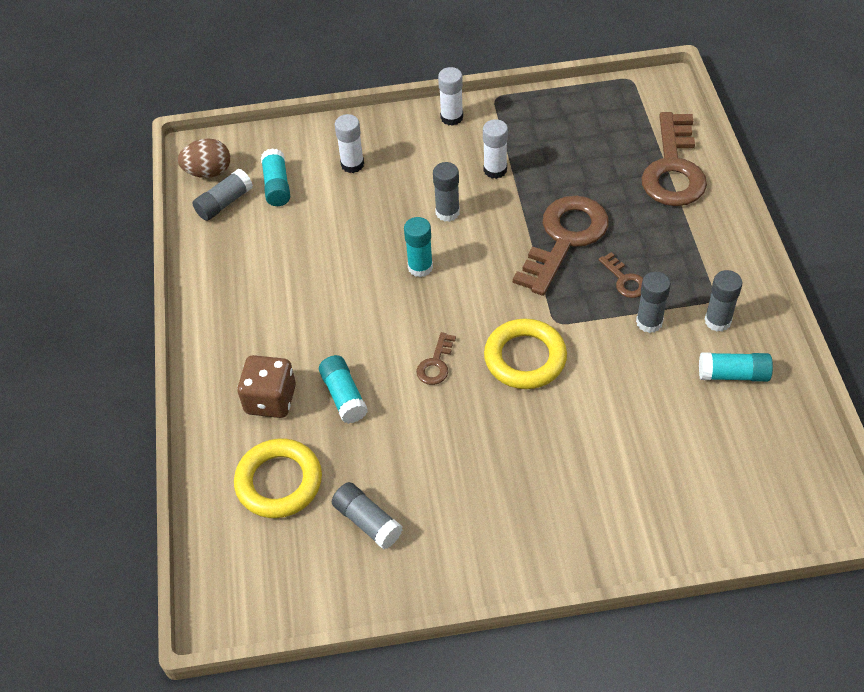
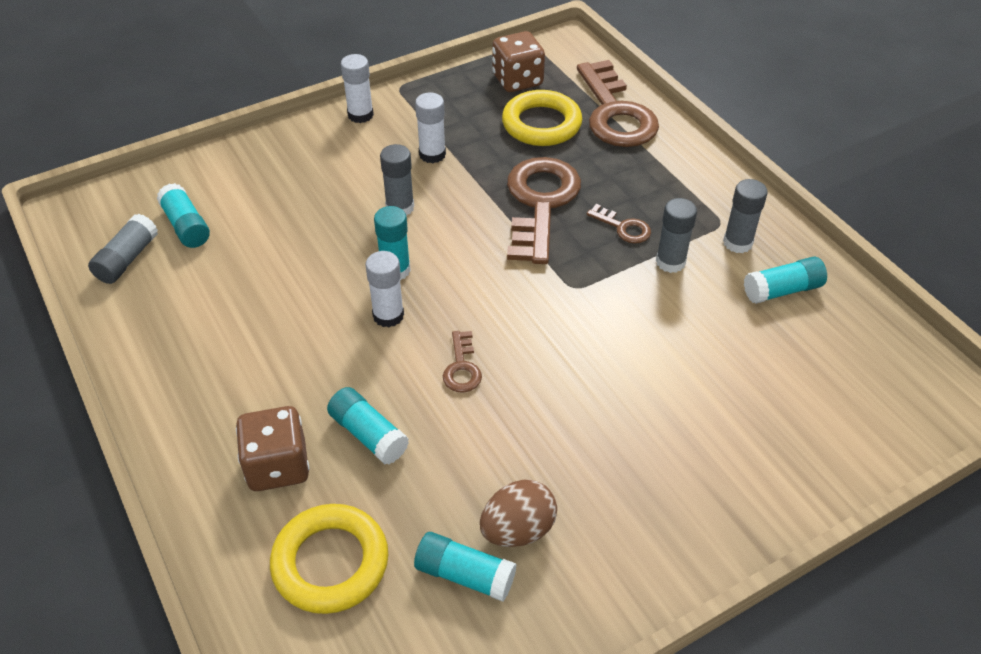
camera: 25 degrees left, 5 degrees down
(208, 172) = (93, 231): brown egg -> brown egg (518, 530)
(352, 164) = (268, 184): white glue stick -> white glue stick (388, 315)
(367, 521) = (465, 574): grey glue stick -> turquoise glue stick
(525, 358) = (559, 333): yellow ring -> yellow ring (541, 124)
(601, 115) = (517, 80): none -> brown dice

